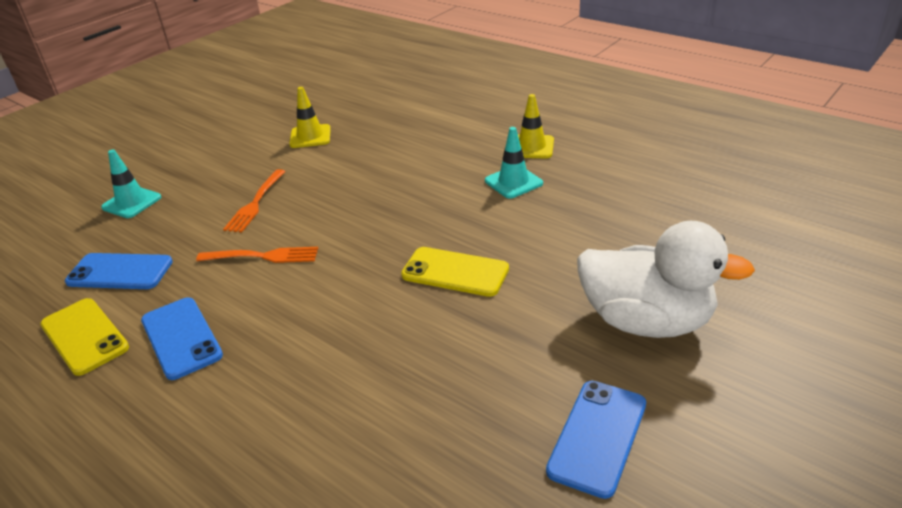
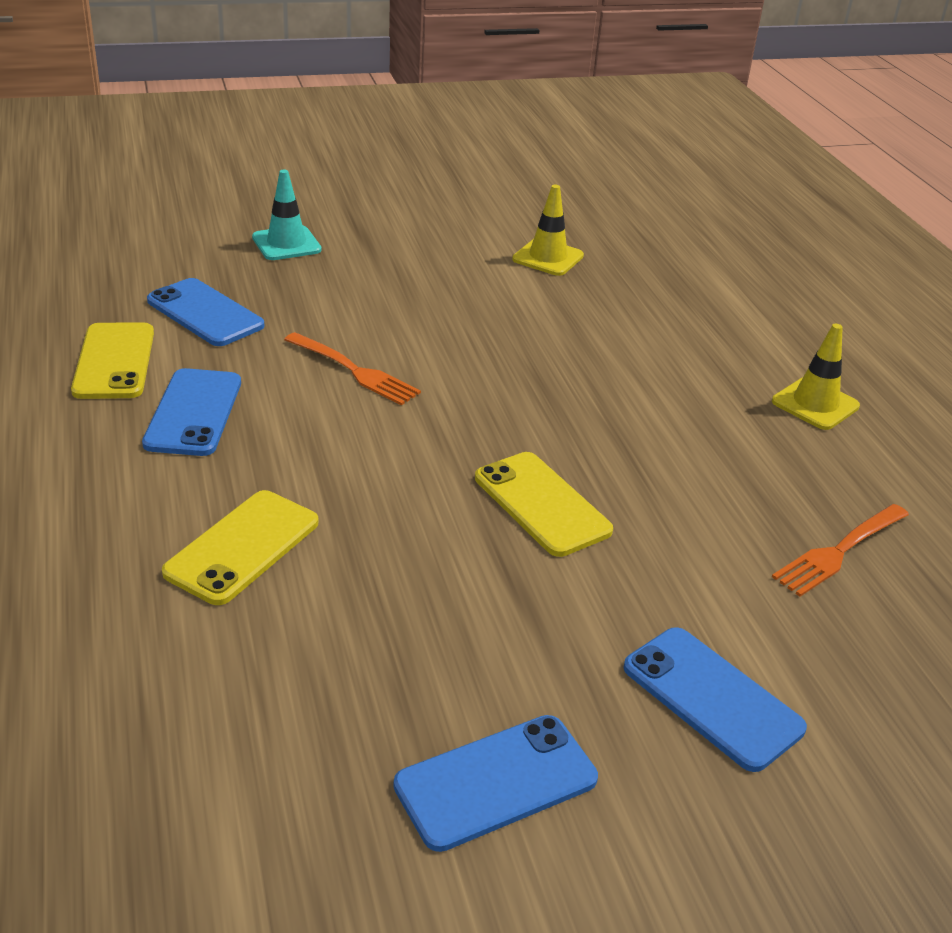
camera: 30 degrees right, 0 degrees up
(255, 203) = (407, 307): orange fork -> orange fork (839, 551)
(307, 401) = (243, 547): none -> yellow phone
(513, 182) = (737, 436): turquoise traffic cone -> none
(646, 321) = (712, 698): white duck -> blue phone

